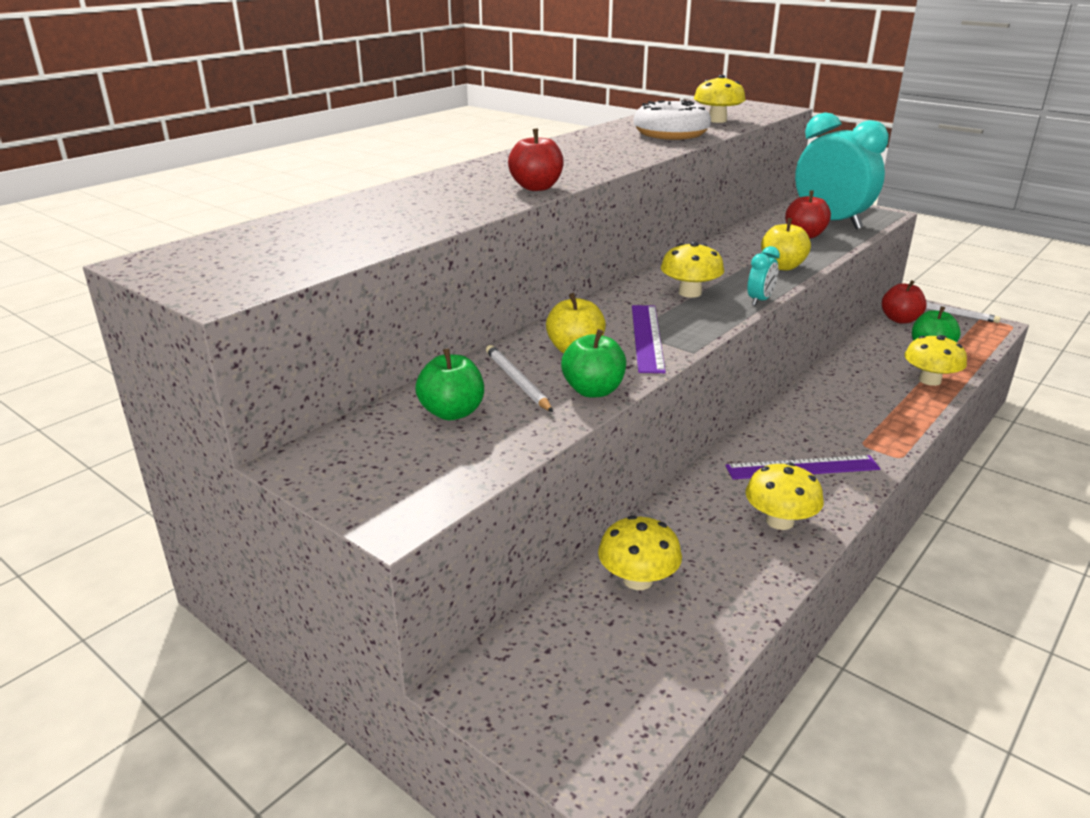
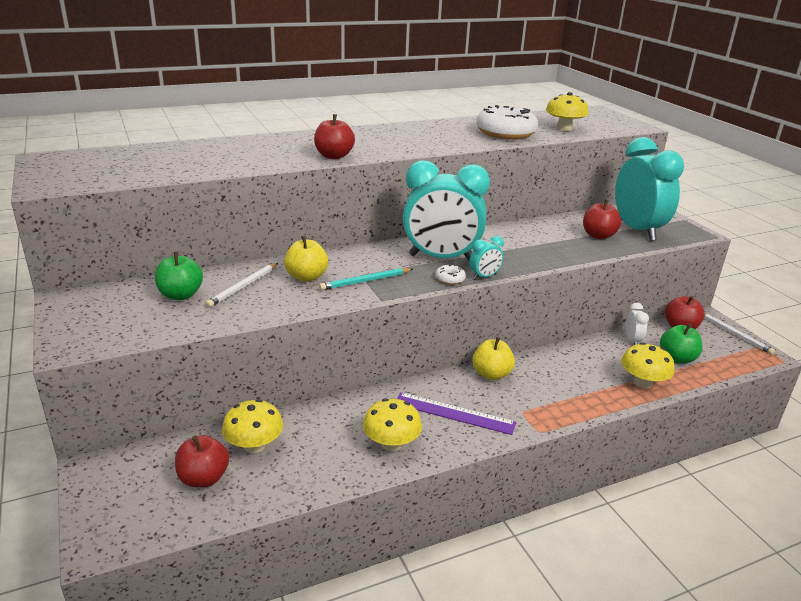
camera: 25 degrees right, 0 degrees up
(517, 381) = (243, 287): white pencil -> white pencil turned 150 degrees counterclockwise
(593, 391) = (279, 306): green apple -> none
(625, 640) = (204, 478): none -> red apple
(647, 337) = (365, 281): purple ruler -> turquoise pencil
(690, 293) = (441, 258): yellow mushroom -> turquoise clock
(730, 312) = (450, 279): none -> white donut
(782, 266) = (541, 256): yellow apple -> yellow apple (491, 374)
(875, 344) = (632, 340): none -> white clock

